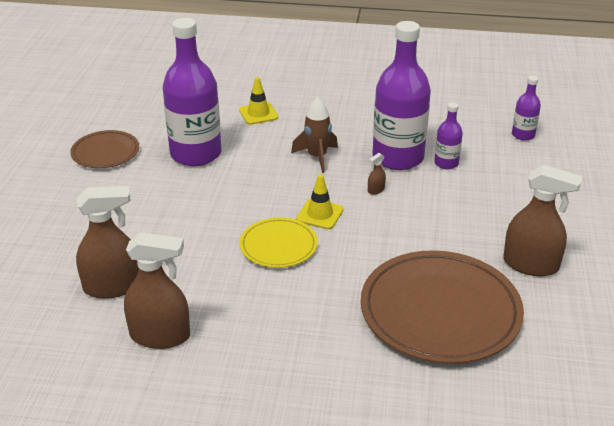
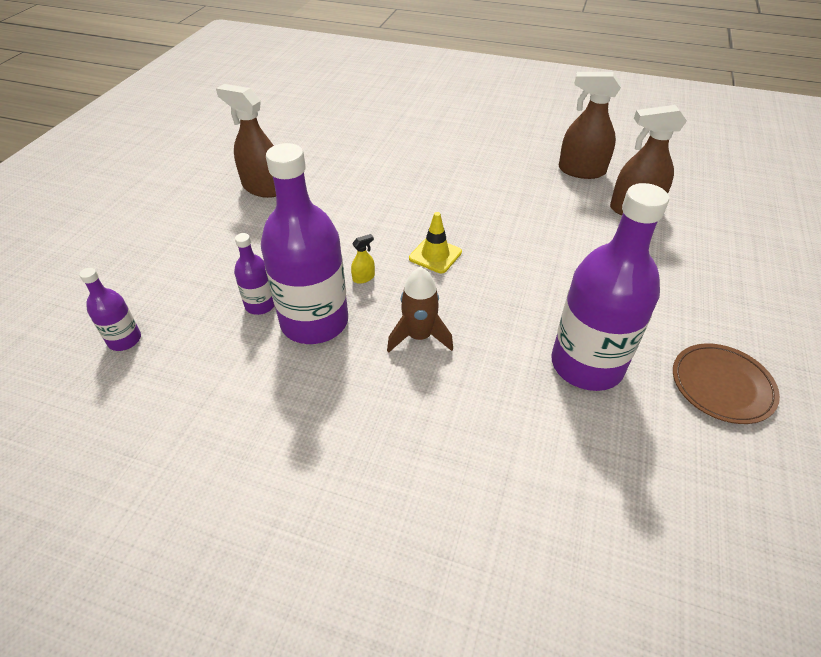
camera: 170 degrees left, 10 degrees up
(258, 114) = (494, 446): yellow traffic cone -> none
(278, 246) = (483, 228): yellow plate -> none
(376, 190) = (363, 278): brown spray bottle -> yellow spray bottle
(440, 311) = (361, 164): brown plate -> none

